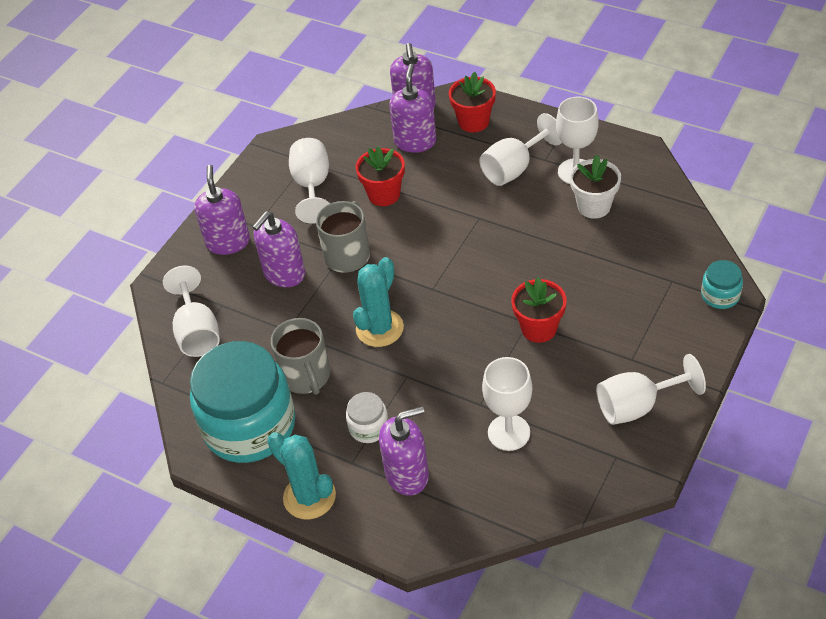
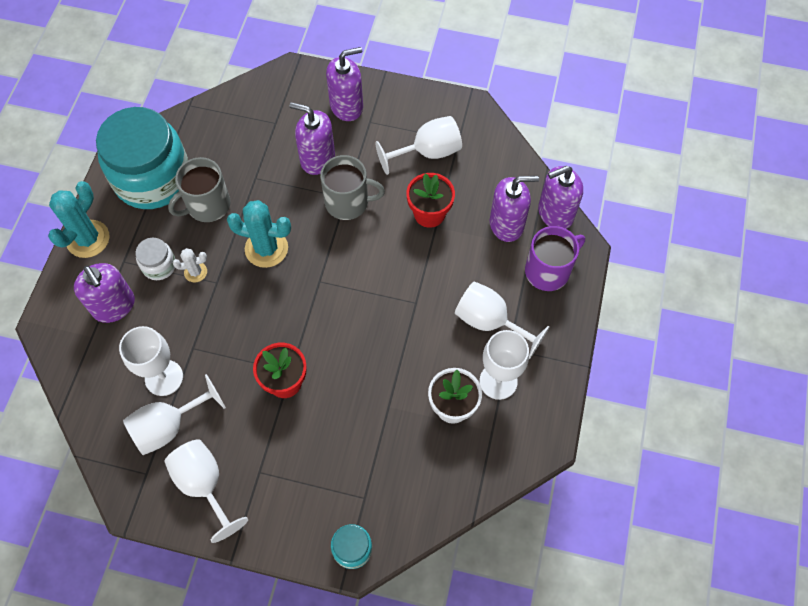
camera: 70 degrees right, 15 degrees up
(197, 332) = (244, 113): white goblet -> white goblet (169, 426)
(388, 394) = (195, 272): none -> white cactus
(473, 121) = (548, 271): red flower pot -> purple mug

